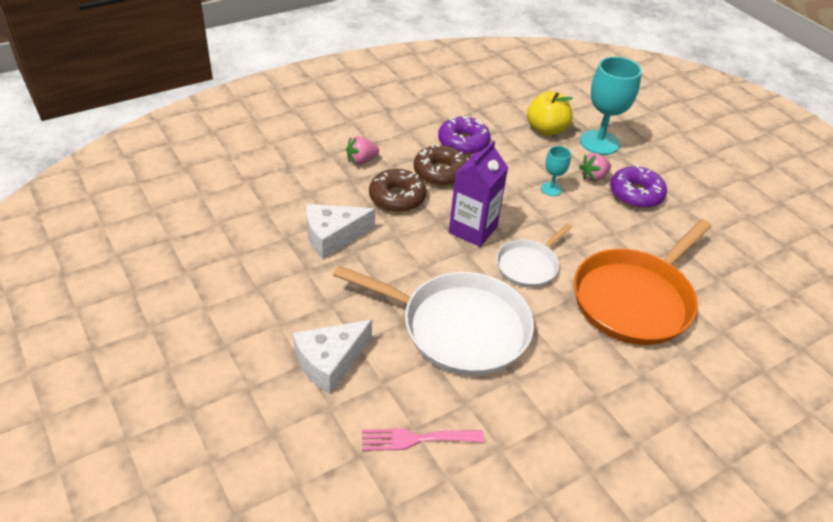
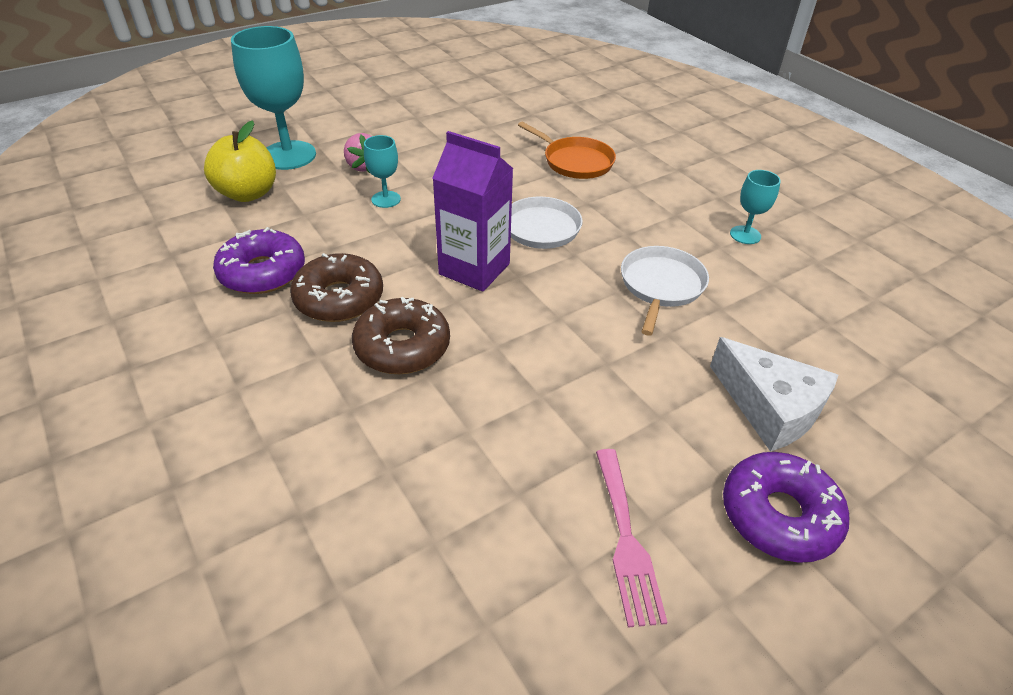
camera: 90 degrees left, 0 degrees up
(333, 236) = (506, 423): white cheese -> none
(361, 160) = (292, 396): pink strawberry -> none
(416, 439) = (843, 322): pink fork -> pink fork (626, 540)
(459, 328) = (661, 286): white pan -> white pan, size x0.54
(535, 402) = (745, 235): none -> turquoise goblet
(635, 299) = (575, 162): orange pan -> orange pan, size x0.54
(636, 194) = (398, 142): purple donut -> purple donut (779, 515)

